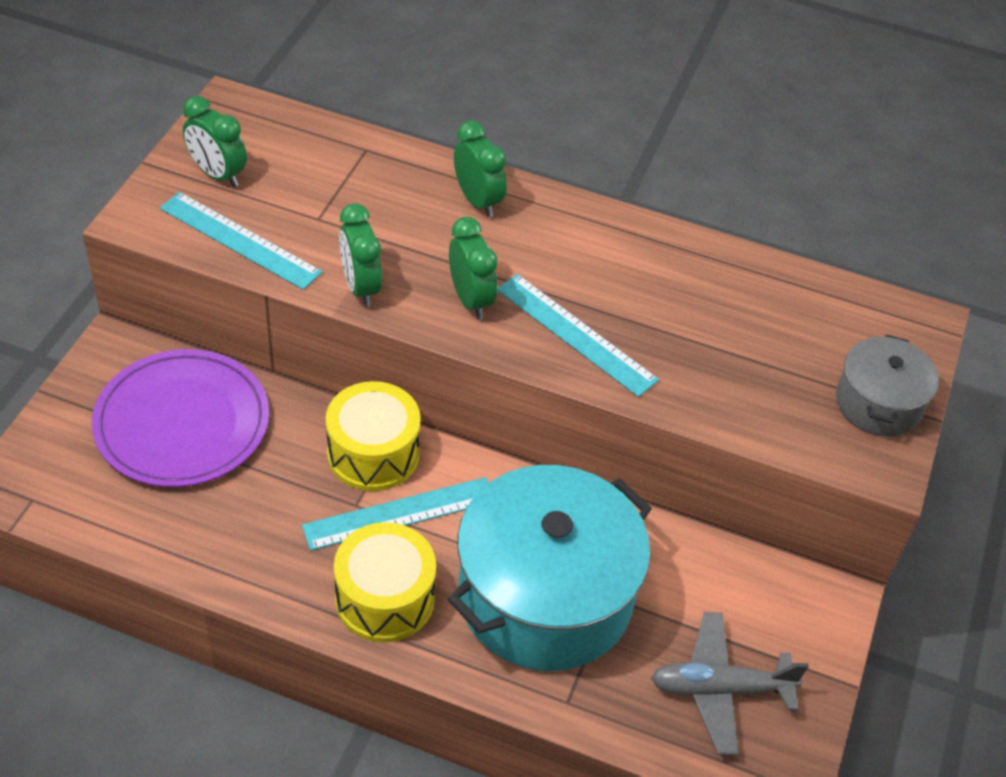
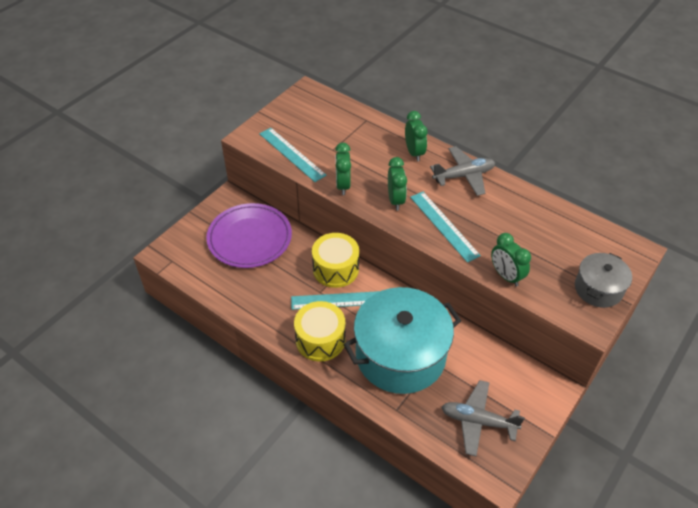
camera: 20 degrees right, 0 degrees up
(218, 174) = (291, 122): green clock -> green clock (506, 276)
(583, 232) = (464, 176): none -> grey plane

